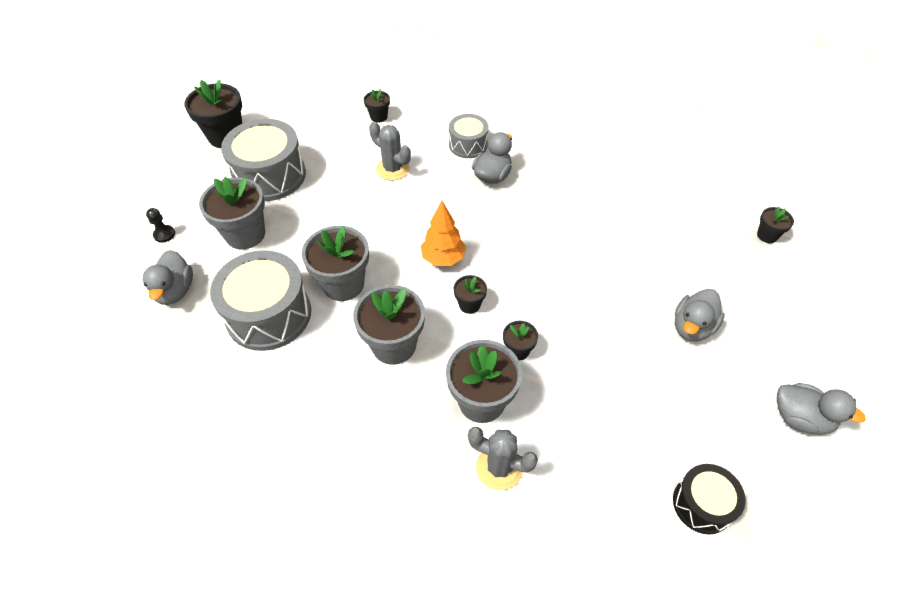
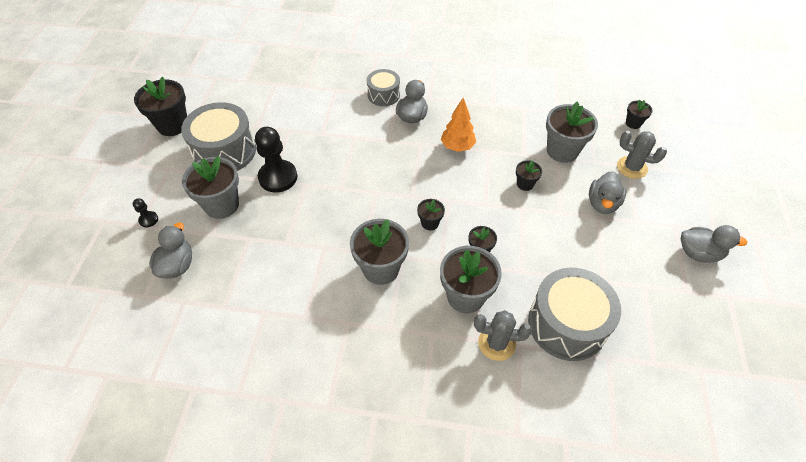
camera: 15 degrees left, 0 degrees up
(175, 291) = (177, 265): grey duck -> grey duck turned 150 degrees counterclockwise
(269, 314) = (267, 267): grey drum -> grey drum (567, 324)
(316, 216) = (278, 177): none -> black pawn
(343, 284) = (321, 229): grey flower pot -> grey flower pot (562, 151)
(378, 117) = (301, 85): black flower pot -> black flower pot (525, 184)
(393, 169) = (328, 126): grey cactus -> grey cactus (632, 167)
(443, 259) = (396, 191): orange tree -> orange tree (457, 147)
(702, 504) = (652, 332): black drum -> none

